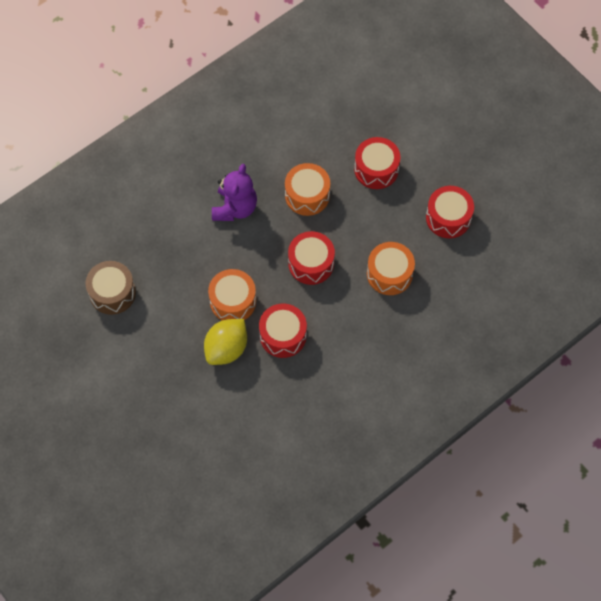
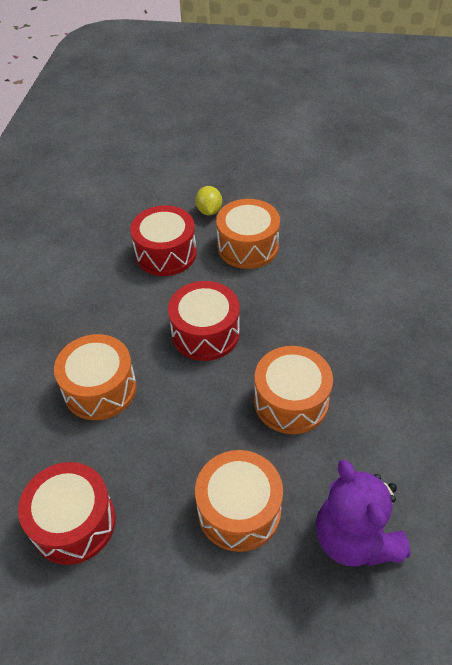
camera: 140 degrees right, 15 degrees down
(112, 293) = (362, 182): brown drum -> none
(226, 349) = (209, 211): yellow lemon -> yellow lemon, size x0.54
(235, 208) = (352, 325): purple teddy bear -> purple teddy bear (355, 538)
(376, 169) = (239, 510): red drum -> orange drum

